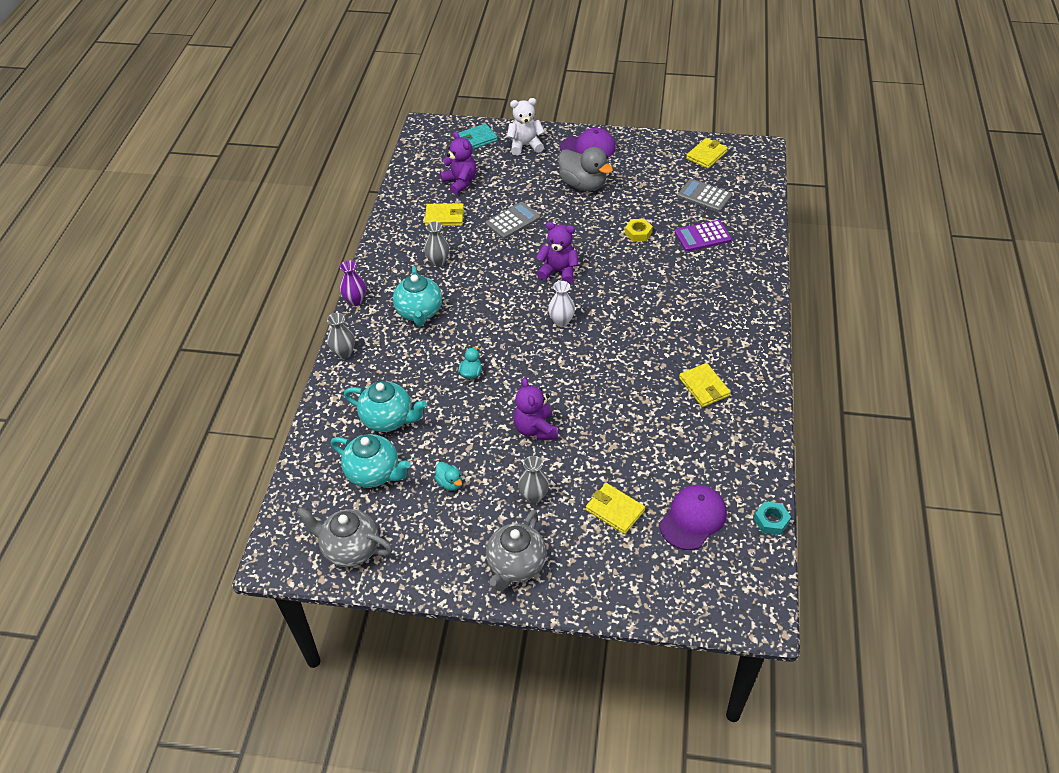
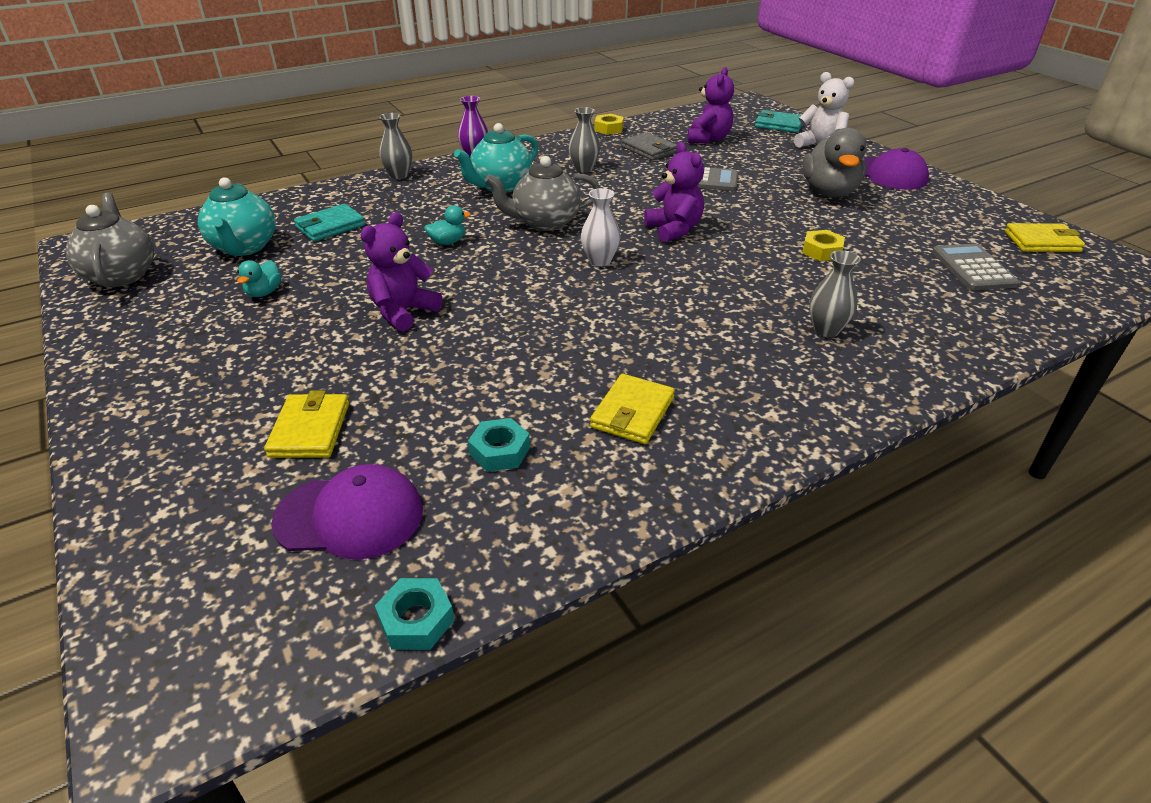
camera: 50 degrees right, 10 degrees down
(388, 419) = (330, 226): turquoise teapot -> turquoise wallet
(389, 214) = (609, 129): none -> yellow nut
(444, 217) = (649, 150): yellow wallet -> grey wallet
(516, 565) = (152, 388): grey teapot -> grey teapot (545, 222)
(534, 496) = (286, 355): grey vase -> grey vase (826, 330)
(691, 447) = (499, 451): none -> turquoise nut
(702, 236) = (903, 295): purple calculator -> none

